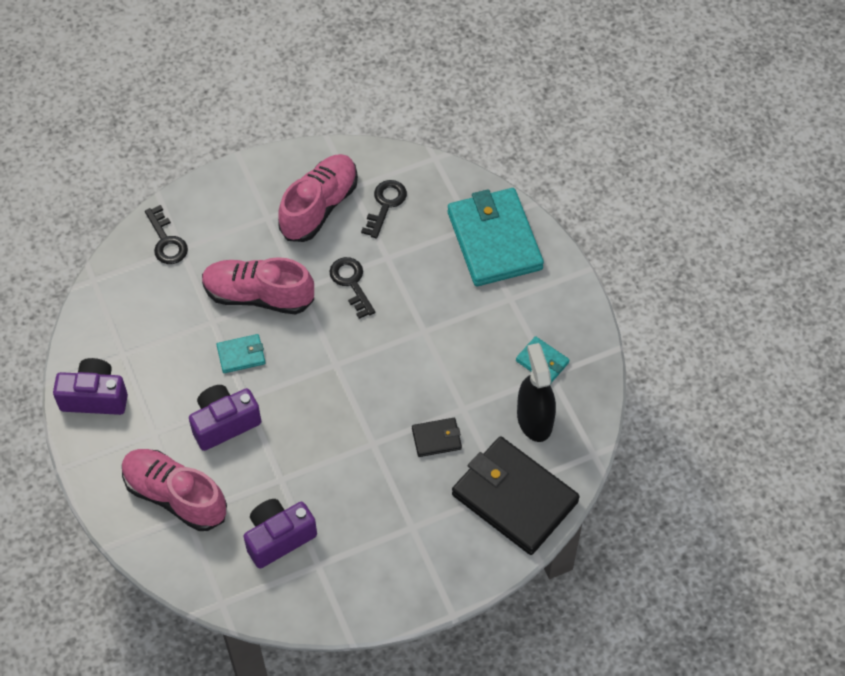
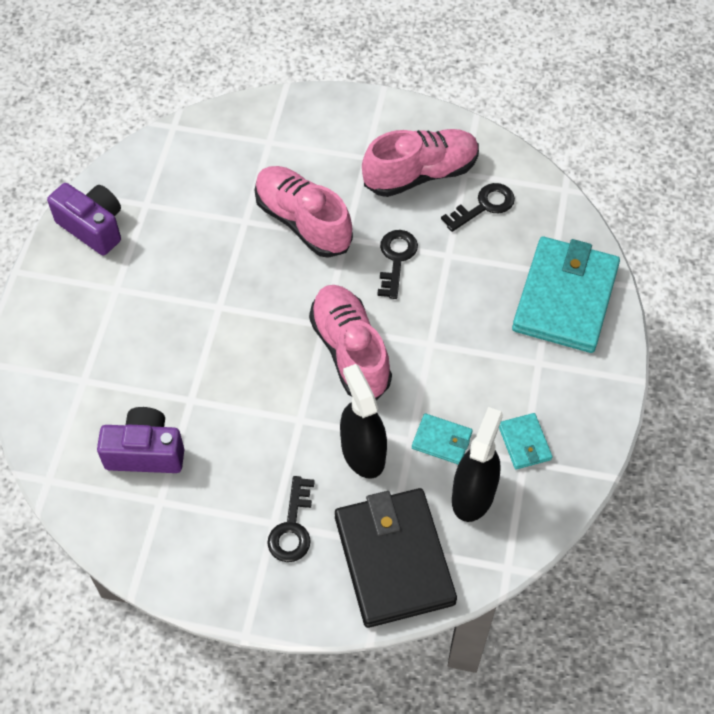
camera: 35 degrees right, 0 degrees up
(166, 241) = (261, 128): black key -> black key (292, 527)
(175, 496) = (88, 355): pink shoe -> pink shoe (350, 351)
(224, 423) = (182, 317): purple camera -> none
(241, 355) = (245, 265): turquoise wallet -> turquoise wallet (441, 440)
(436, 438) = (363, 453): black wallet -> black spray bottle

